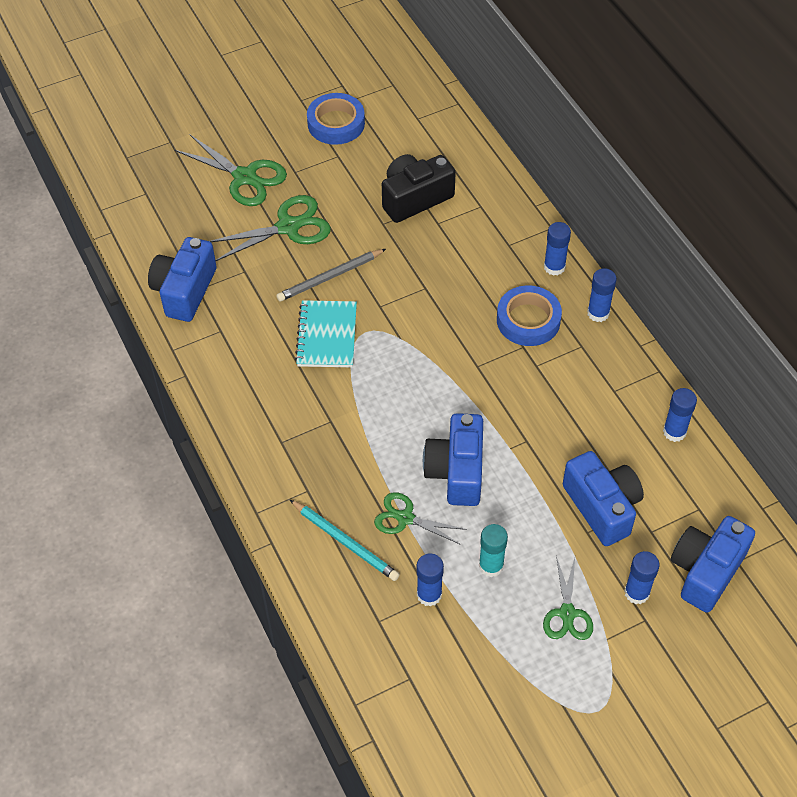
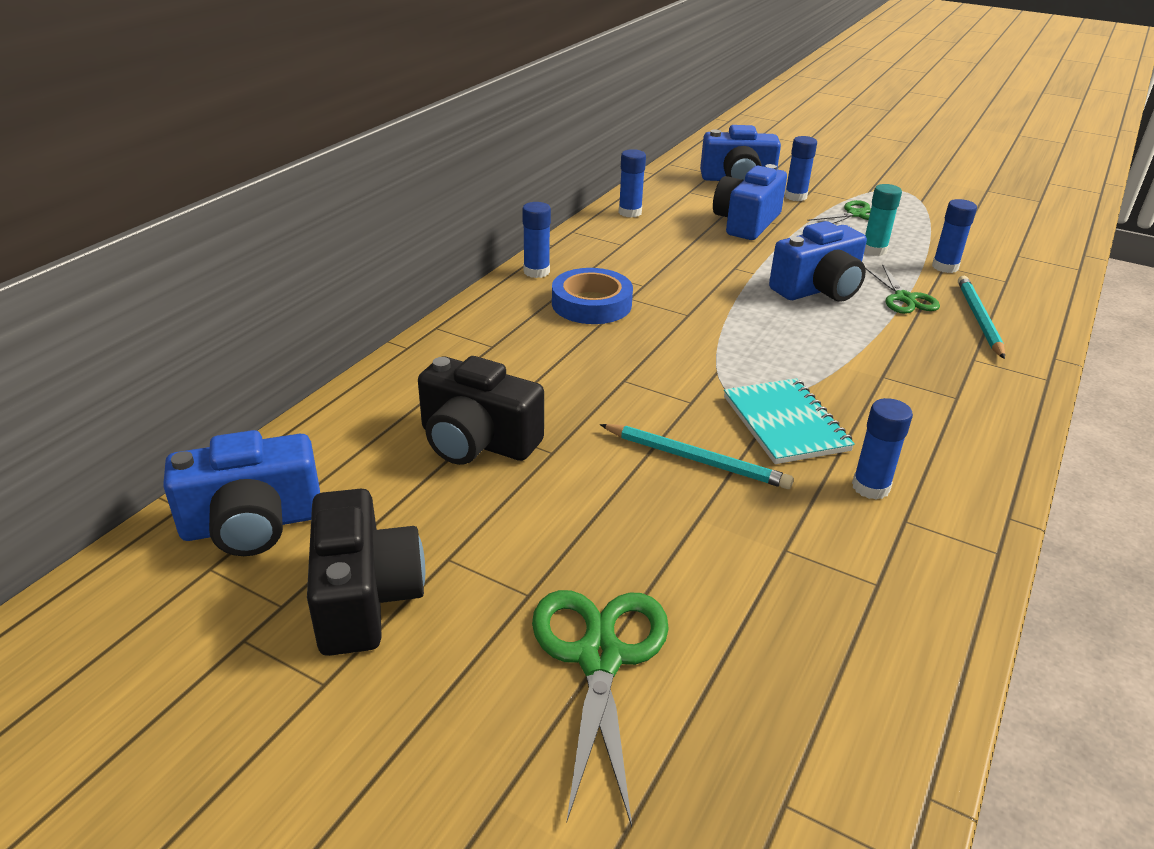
camera: 125 degrees left, 20 degrees down
(184, 291) = (900, 598): blue camera -> blue camera (252, 524)
(288, 227) = (654, 543): green scissors -> none
(327, 336) = (785, 424): turquoise notebook -> turquoise notebook turned 75 degrees counterclockwise
(330, 277) = (696, 459): grey pencil -> turquoise pencil
(336, 123) = (365, 597): blue tape -> black camera
(554, 267) = (498, 309): blue glue stick -> blue glue stick (870, 487)

